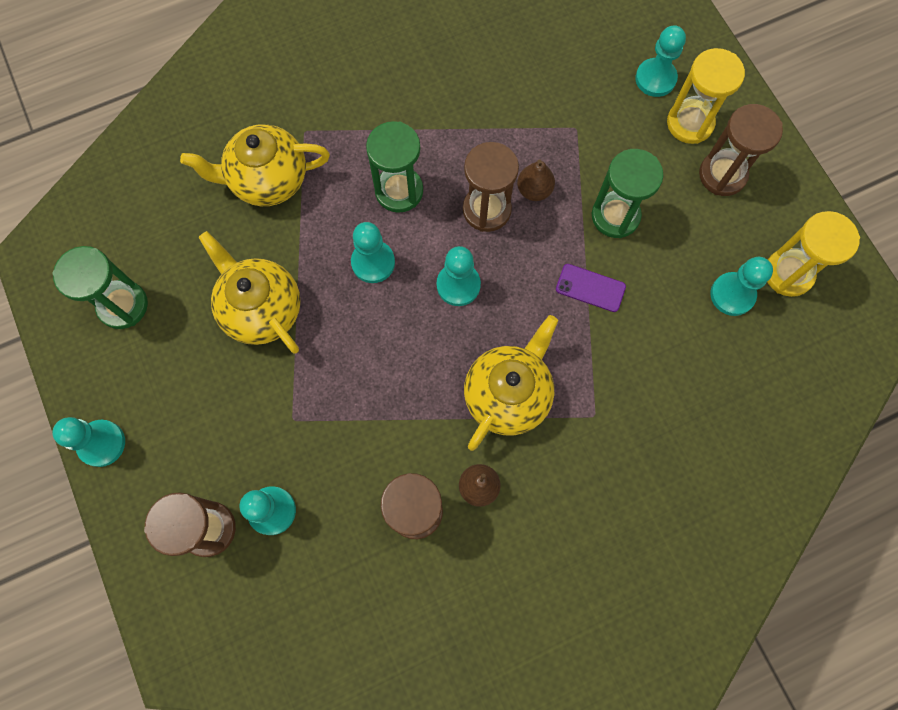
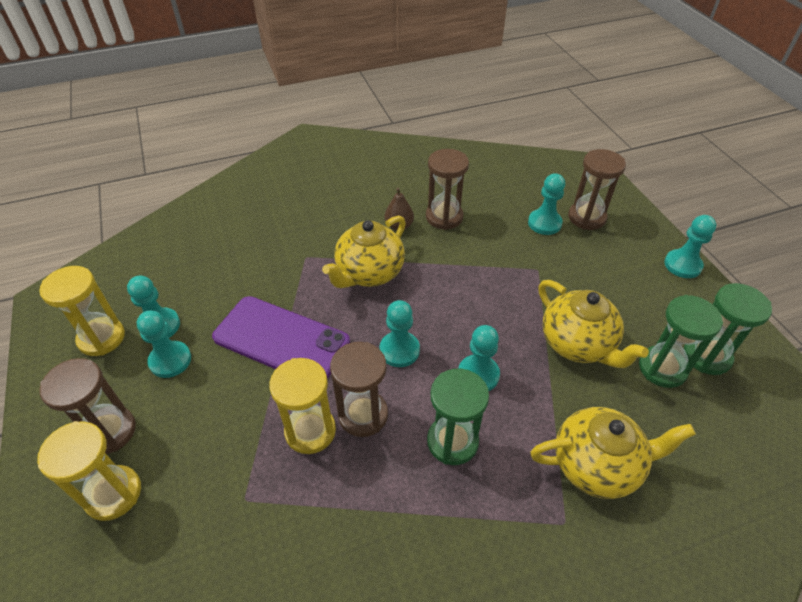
camera: 175 degrees left, 25 degrees down
(534, 190) = (310, 431): brown pear -> yellow hourglass
(590, 288) = (281, 339): purple phone -> purple phone, size x2.19
(615, 216) = (236, 399): green hourglass -> green hourglass (662, 368)
(655, 79) = (124, 559): turquoise pawn -> turquoise pawn (170, 360)

